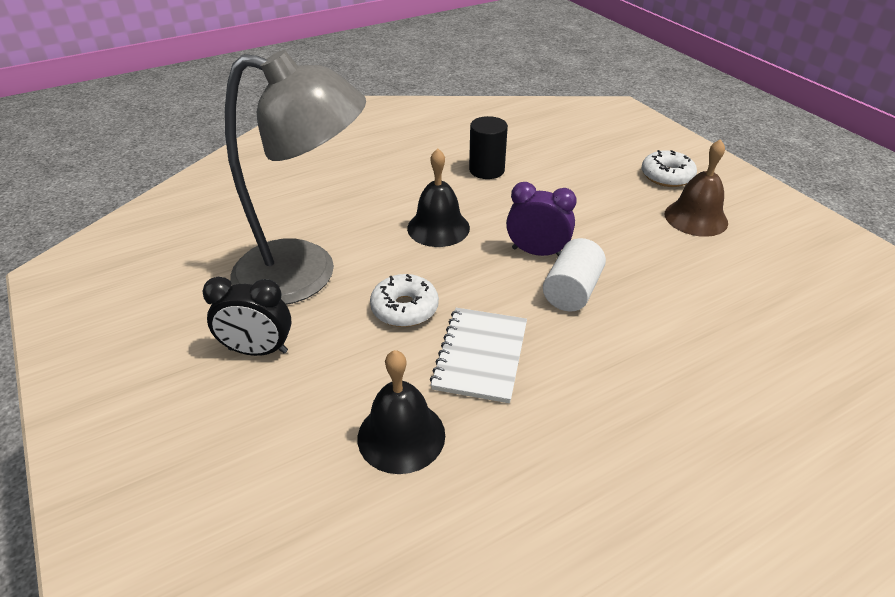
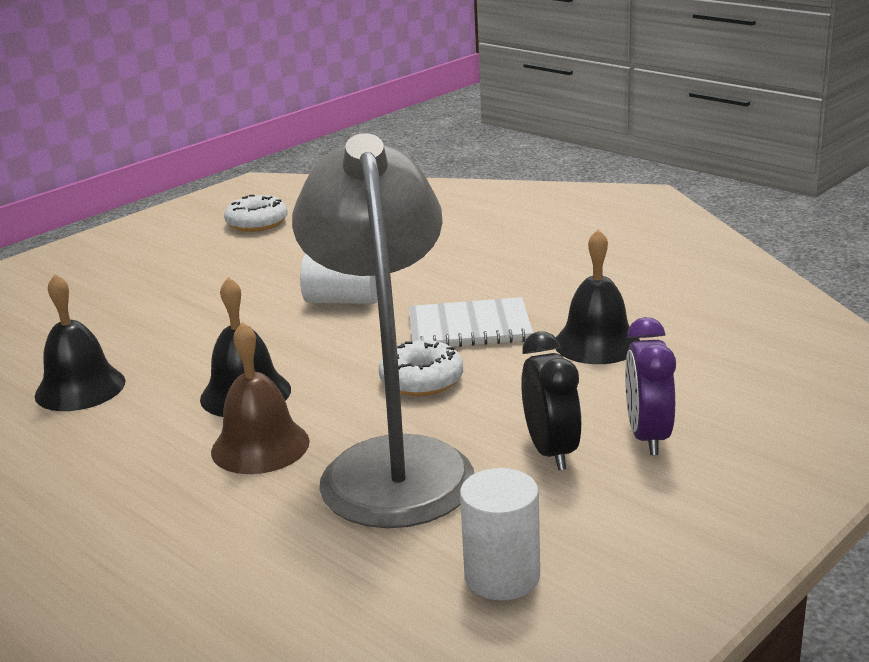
camera: 105 degrees left, 15 degrees down
(159, 294) = (502, 576): none -> white cylinder
(486, 170) = (80, 388): black cylinder -> black bell
(537, 252) = (279, 326): purple clock -> purple clock (647, 436)
(667, 176) = (90, 277): white donut -> white donut (257, 223)
(696, 218) = (182, 257): brown bell -> brown bell (260, 446)

